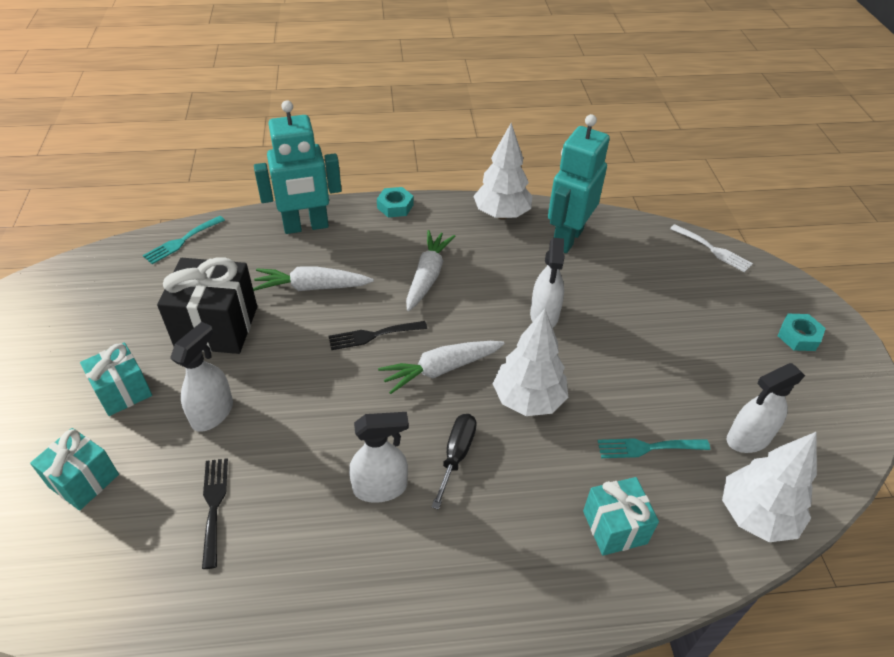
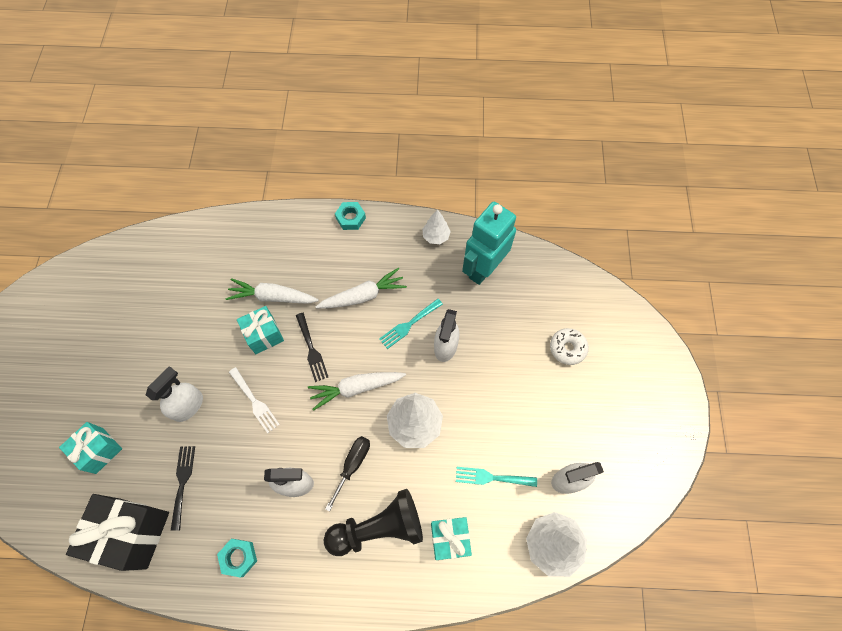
camera: 10 degrees right, 20 degrees up
(123, 391) = (128, 379): turquoise gift -> turquoise gift (264, 335)
(182, 241) = (179, 238): turquoise fork -> turquoise fork (409, 325)
(217, 327) = (198, 327): black gift -> black gift (133, 533)
(306, 226) = (276, 233): turquoise robot -> none
(373, 335) = (311, 350): black fork -> black fork turned 105 degrees counterclockwise
(427, 276) = (363, 296): white carrot -> white carrot turned 45 degrees clockwise
(501, 214) = (436, 236): white tree -> white tree, size x0.58
(511, 526) = (379, 527): none -> black pawn
(693, 303) = (567, 348): none -> white donut
(713, 250) = (602, 294): white fork -> white fork (255, 402)
(798, 336) = (641, 391): turquoise nut -> turquoise nut (239, 557)

